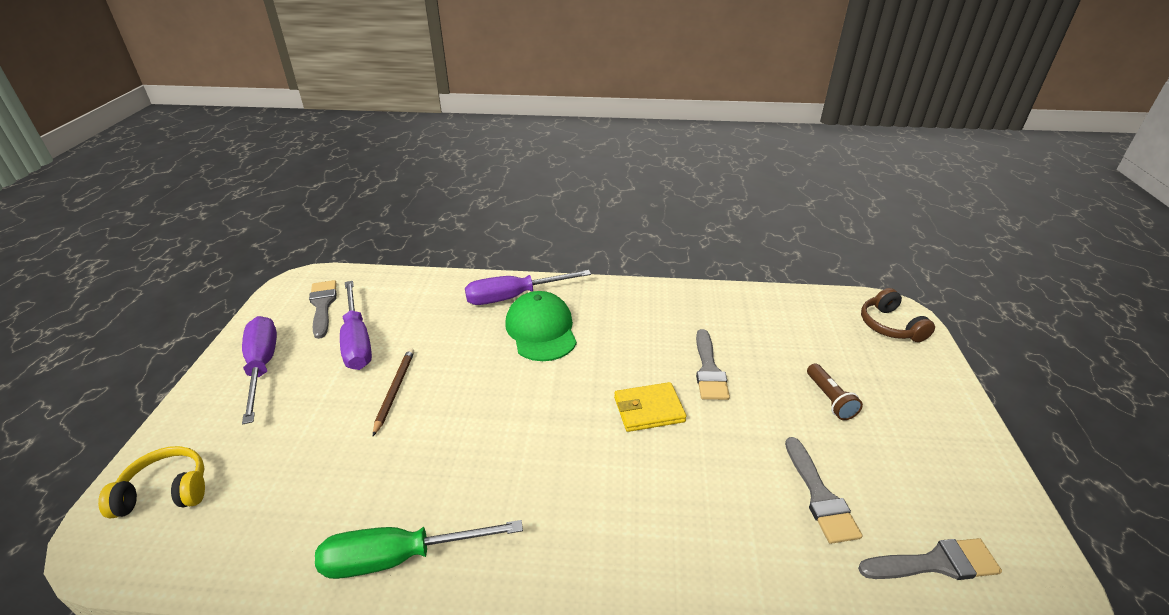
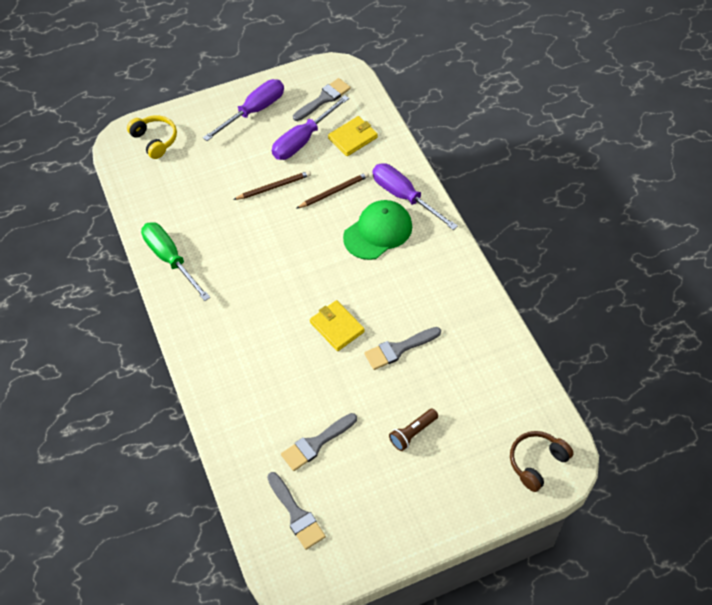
camera: 65 degrees right, 20 degrees up
(400, 304) = (353, 138): none -> yellow wallet
(455, 343) = (334, 191): none -> brown pencil

